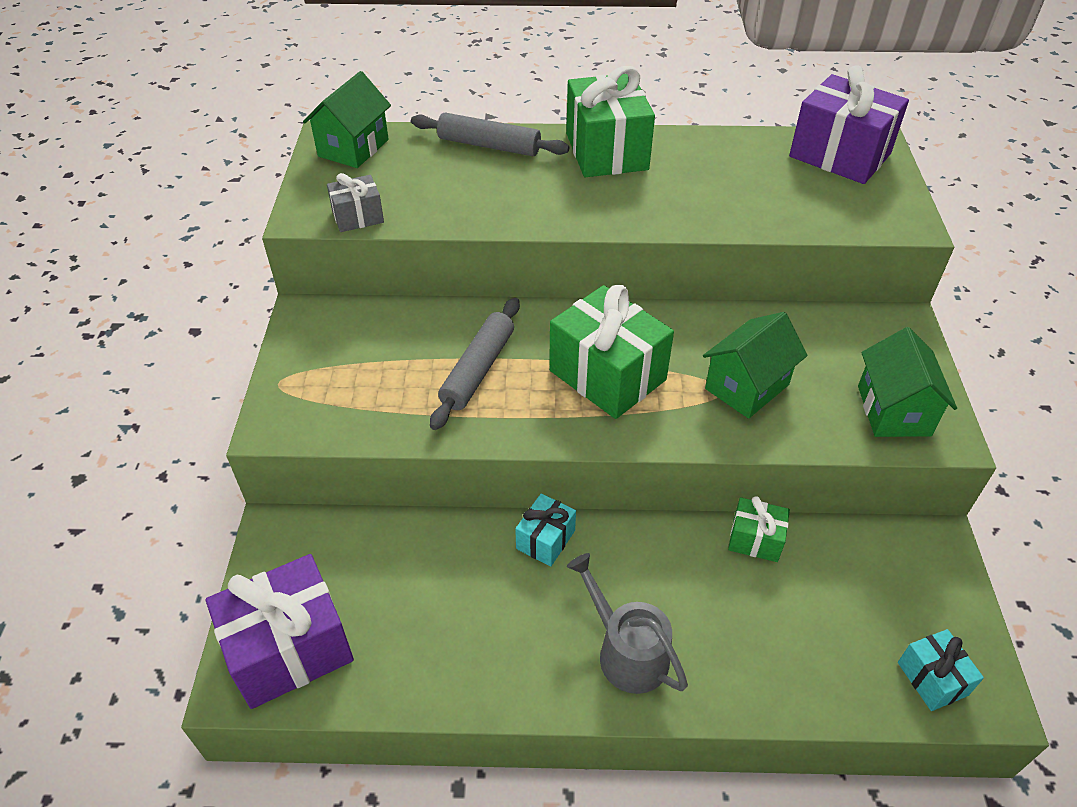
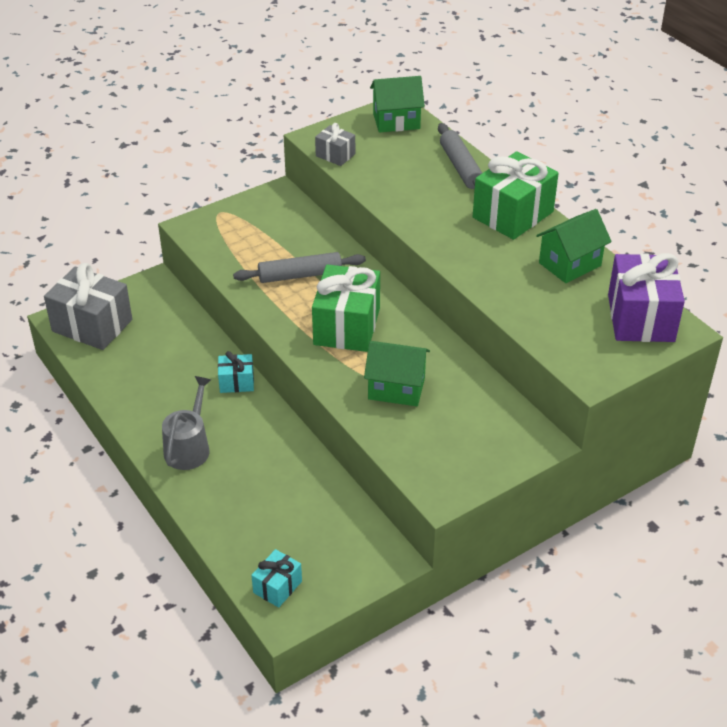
camera: 55 degrees right, 5 degrees down
(289, 649) = (92, 325): purple gift -> grey gift
(755, 540) = (316, 470): green gift -> none
(893, 410) = (441, 463): green house -> green house (569, 264)

